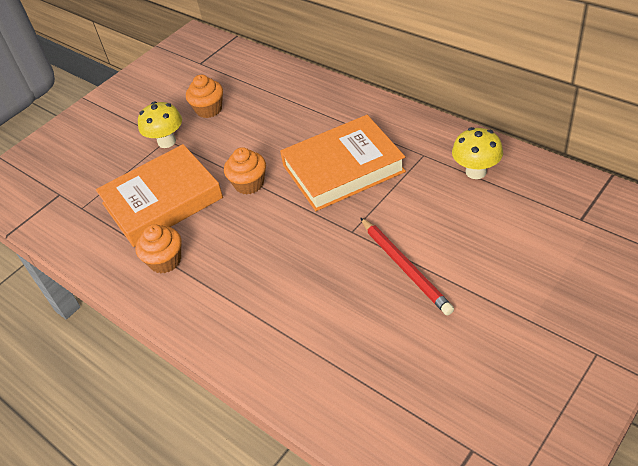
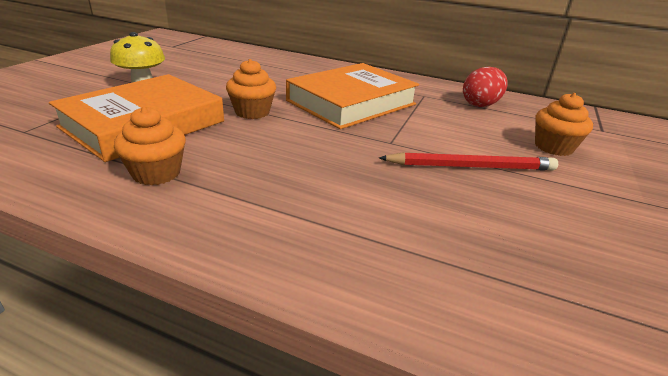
camera: 25 degrees left, 15 degrees down
(209, 109) = (189, 69): orange cupcake -> orange cupcake (553, 147)
(404, 267) = (471, 167): red pencil -> red pencil turned 45 degrees counterclockwise
(476, 172) = (480, 104): yellow mushroom -> red egg

